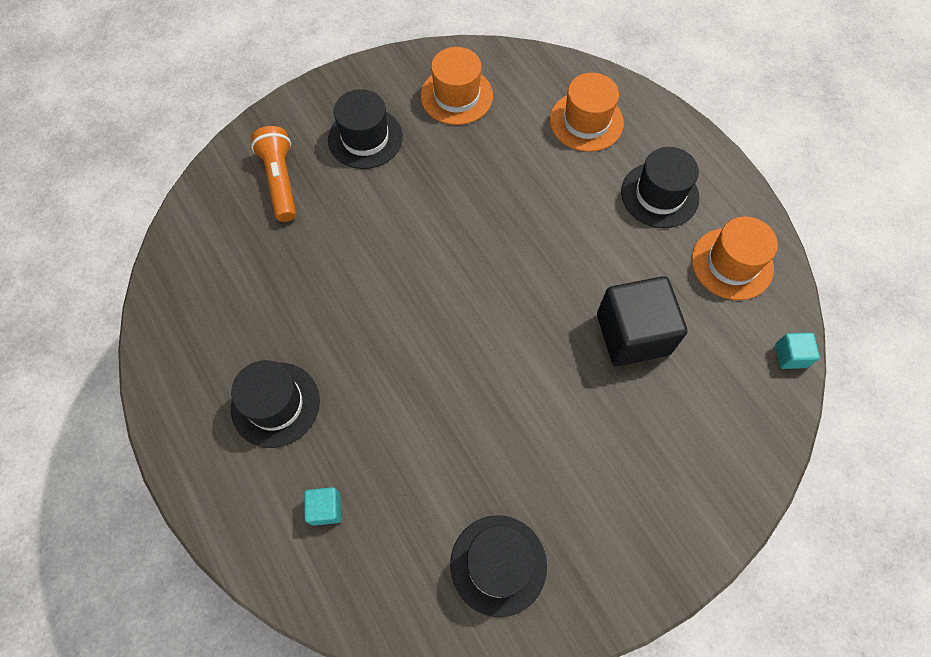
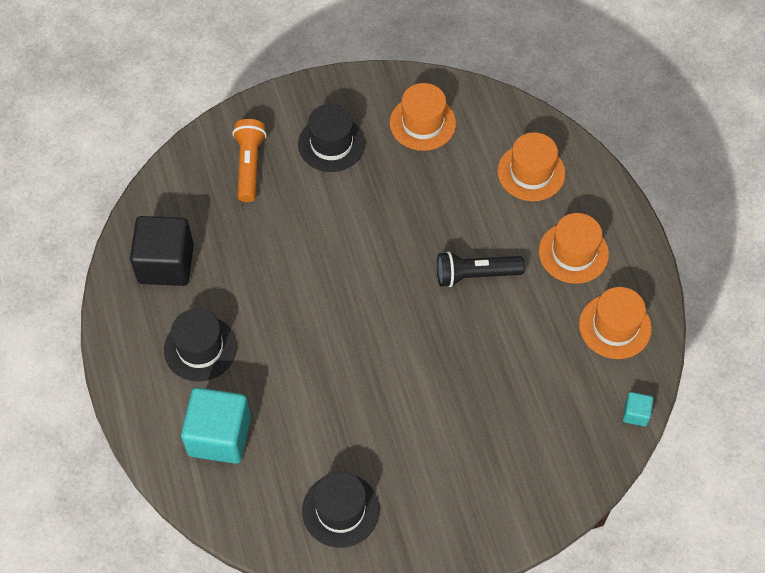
camera: 15 degrees right, 5 degrees down
(325, 508) = (219, 436): turquoise cube -> turquoise cube, size x2.23
(564, 243) = (475, 275): none -> black flashlight
(632, 334) = (507, 364): black cube -> black cube (166, 264)
(659, 195) = (573, 253): black hat -> orange hat

